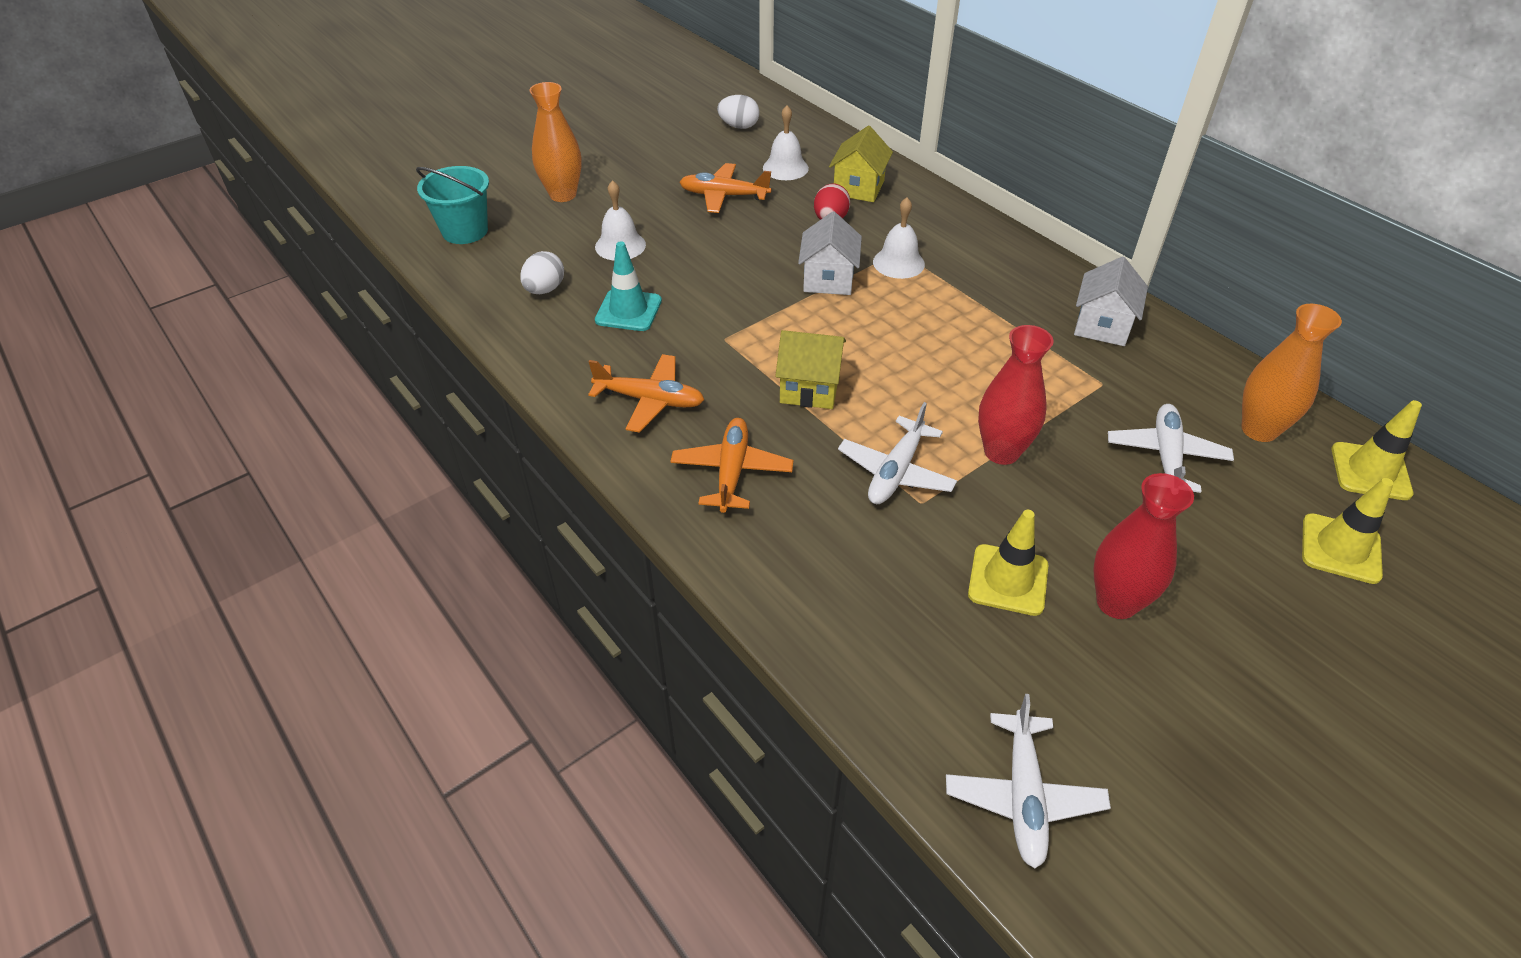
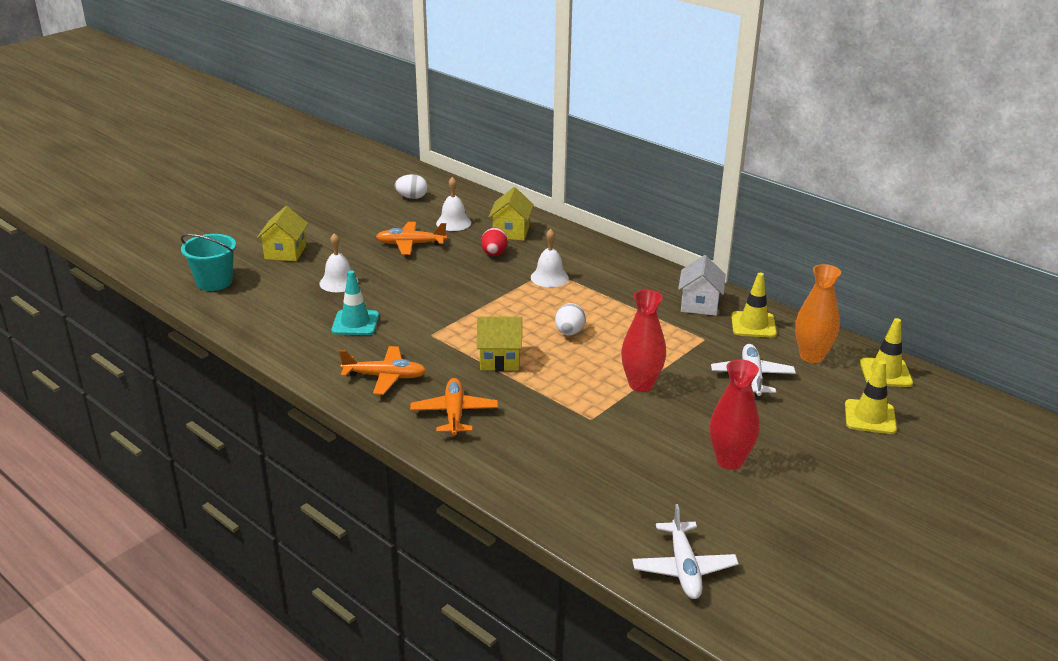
camera: 10 degrees left, 15 degrees down
(545, 289) = (288, 315): white egg -> white egg (569, 332)
(563, 195) = (285, 252): orange vase -> yellow house
(828, 279) = (500, 292): white house -> none
(896, 472) = (570, 403): white plane -> none
(1008, 580) = (656, 456): yellow traffic cone -> yellow traffic cone (753, 325)

